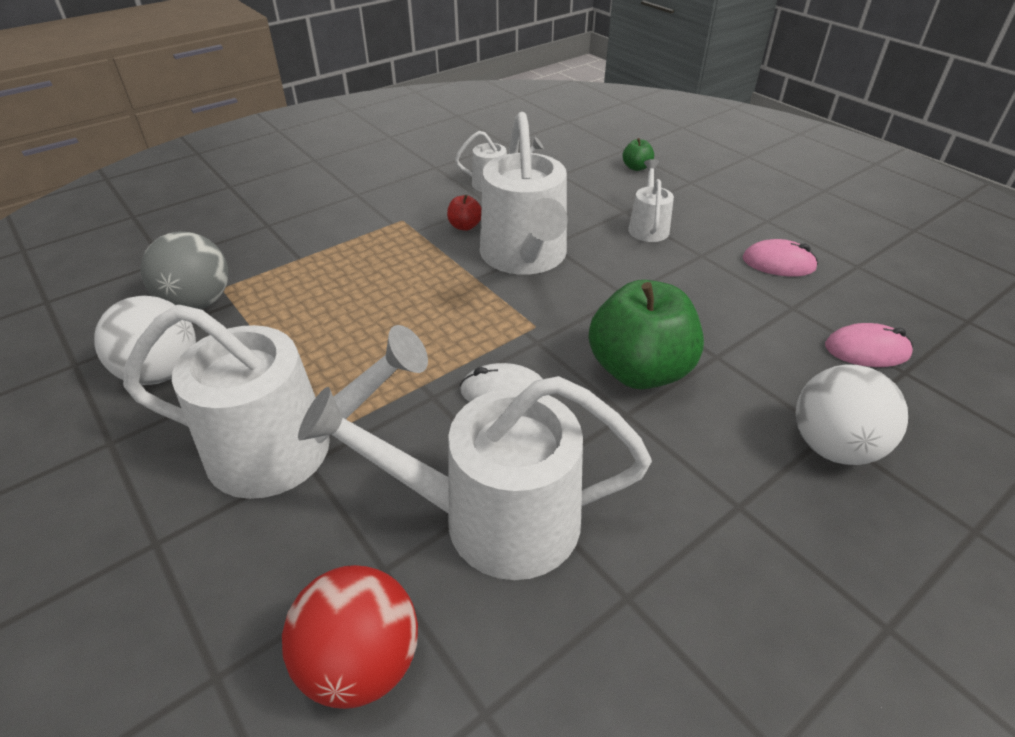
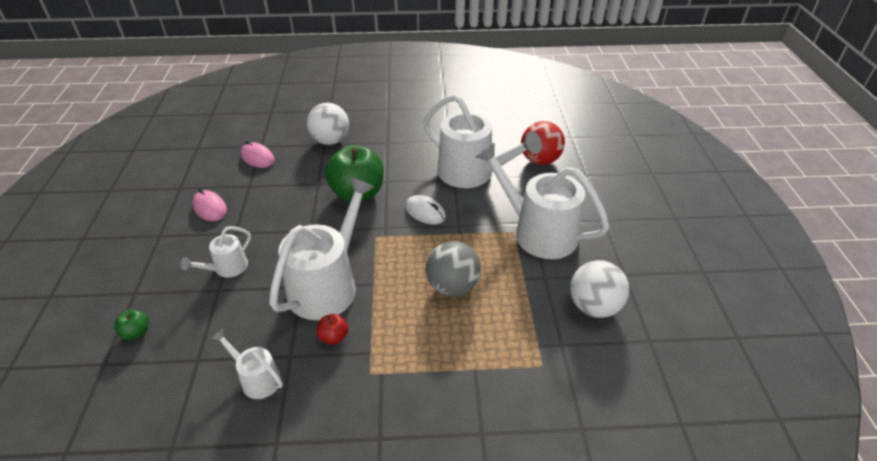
camera: 145 degrees left, 0 degrees up
(198, 303) = (562, 358): grey ball -> grey ball (452, 286)

